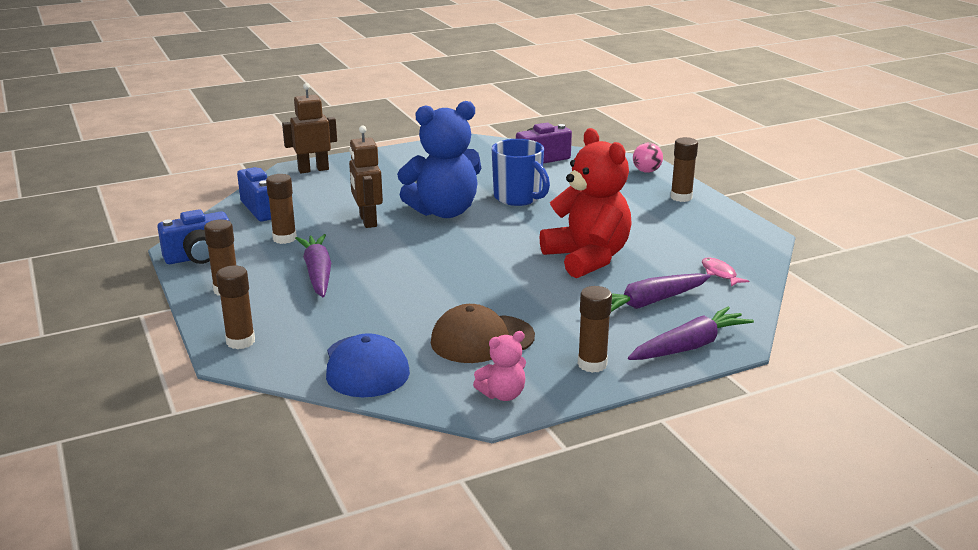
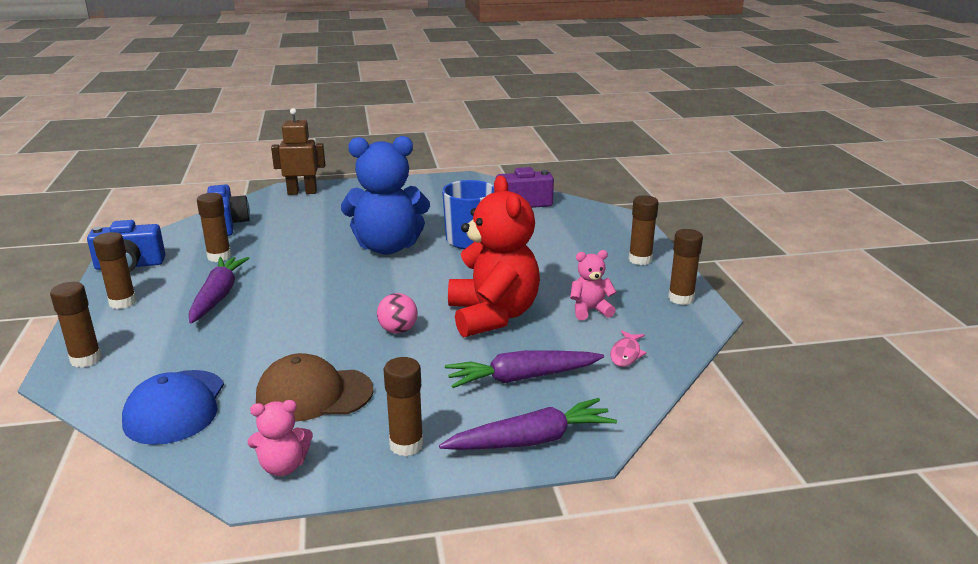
camera: 15 degrees right, 0 degrees up
(367, 221) = (308, 248): brown robot -> none
(646, 171) = (622, 227): pink ball -> pink ball (398, 330)
(667, 244) = (590, 310): none -> pink teddy bear
(720, 273) = (626, 354): pink fish -> pink fish turned 150 degrees counterclockwise
(736, 225) = (681, 298): none -> brown glue stick

